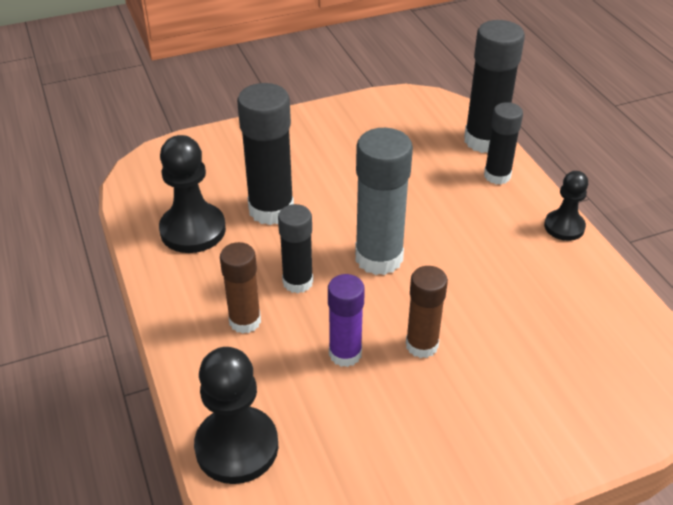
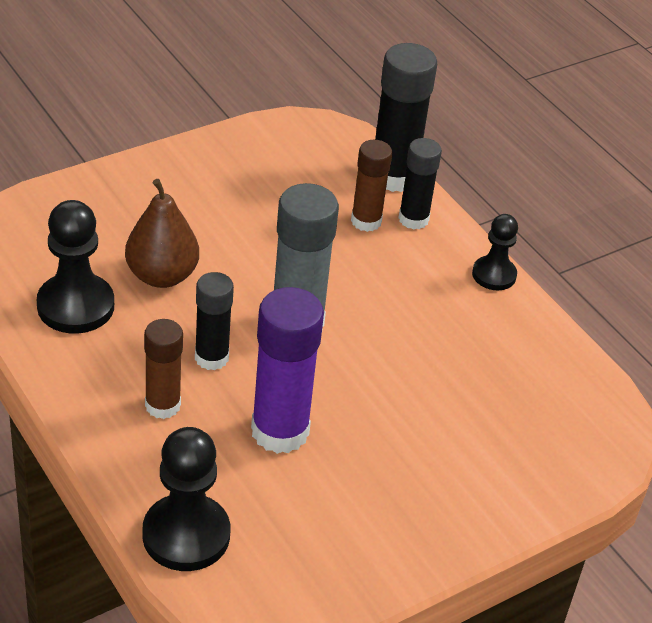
camera: 15 degrees left, 0 degrees up
(271, 210) = (162, 275): black glue stick -> brown pear
(345, 354) = (280, 431): purple glue stick -> purple glue stick, size x1.62
(422, 345) = (359, 415): brown glue stick -> brown glue stick (366, 221)

